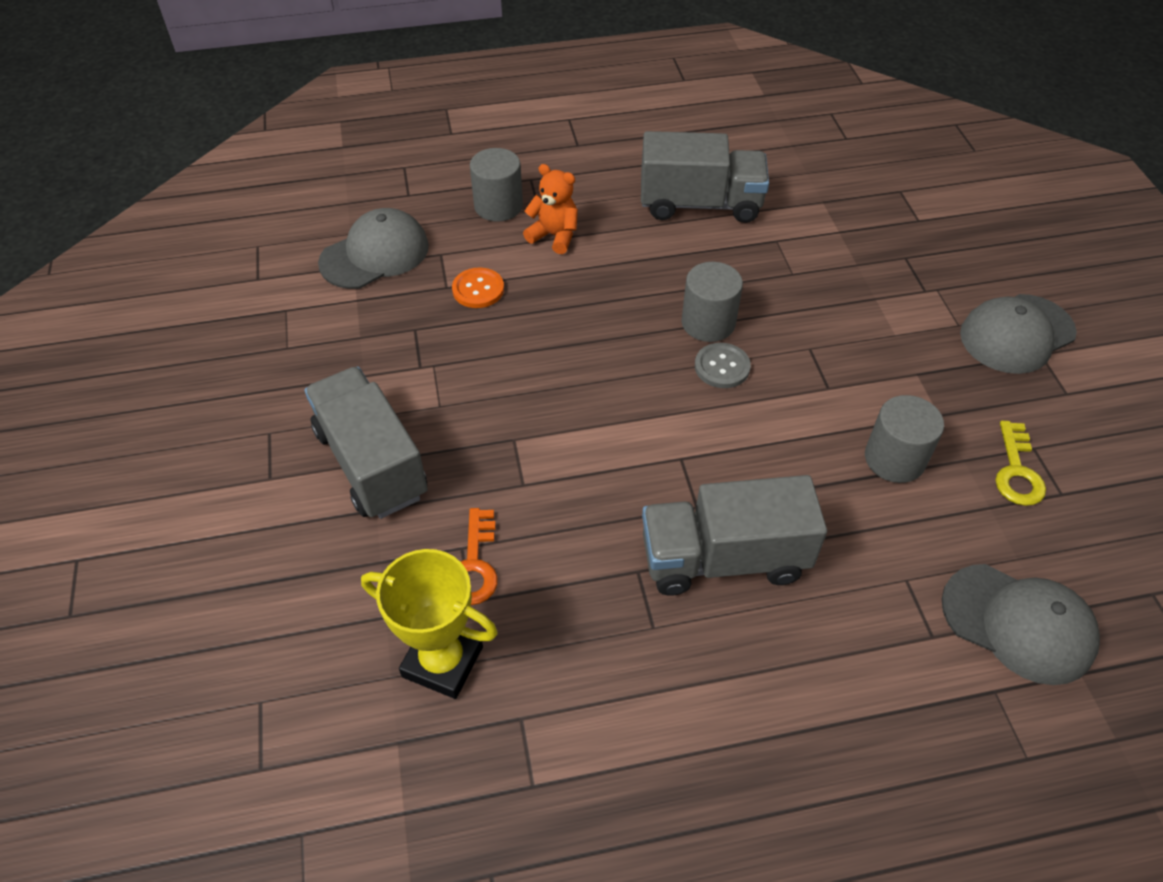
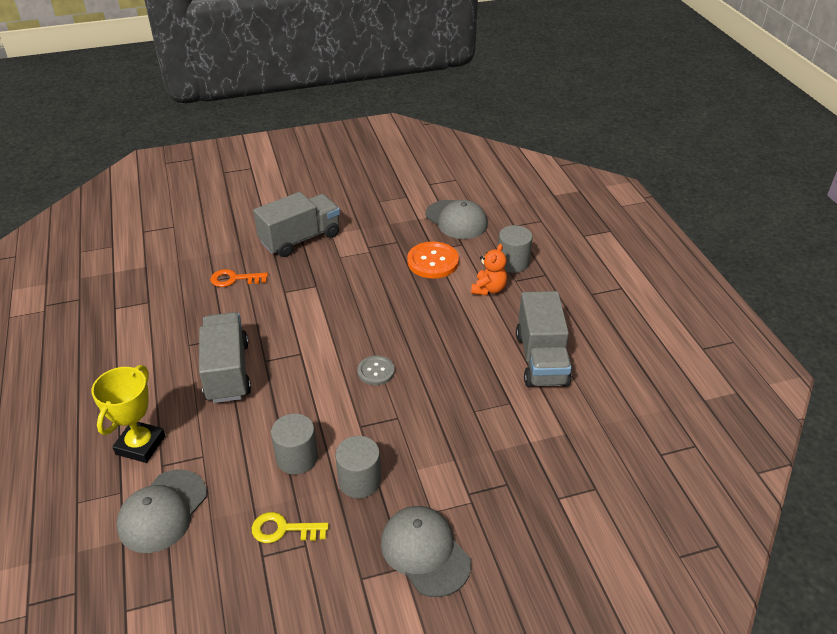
camera: 85 degrees right, 10 degrees down
(442, 661) = (182, 274): yellow trophy -> yellow trophy (140, 445)
(478, 289) = (433, 261): orange button -> orange button, size x1.61
(708, 323) = (416, 364): grey cylinder -> grey cylinder (359, 481)

